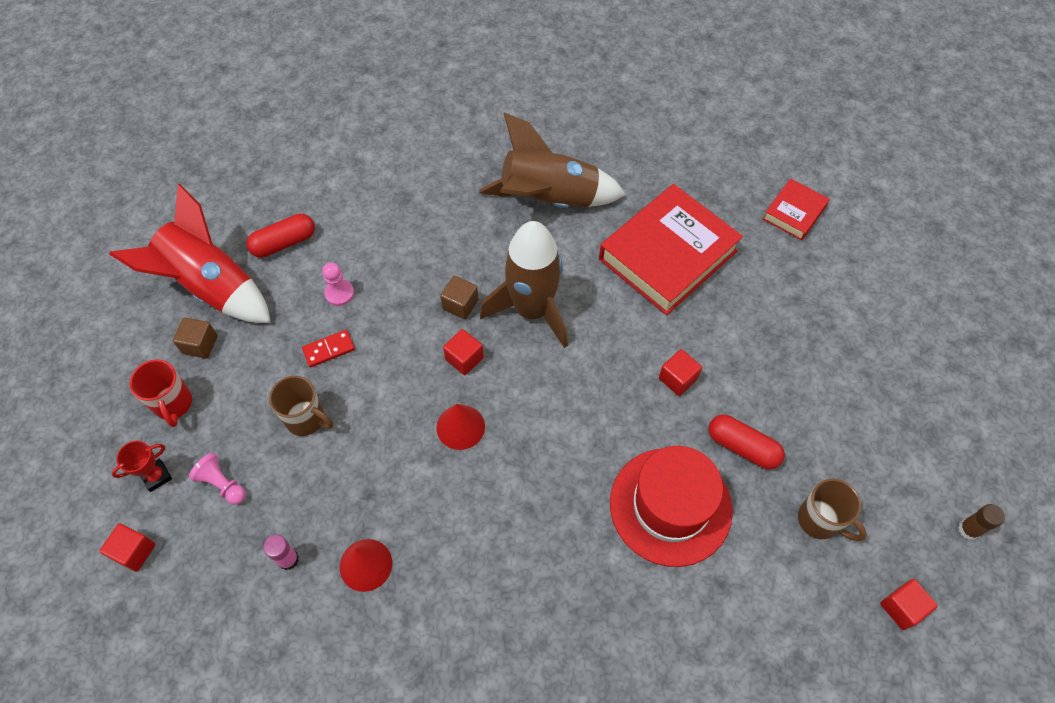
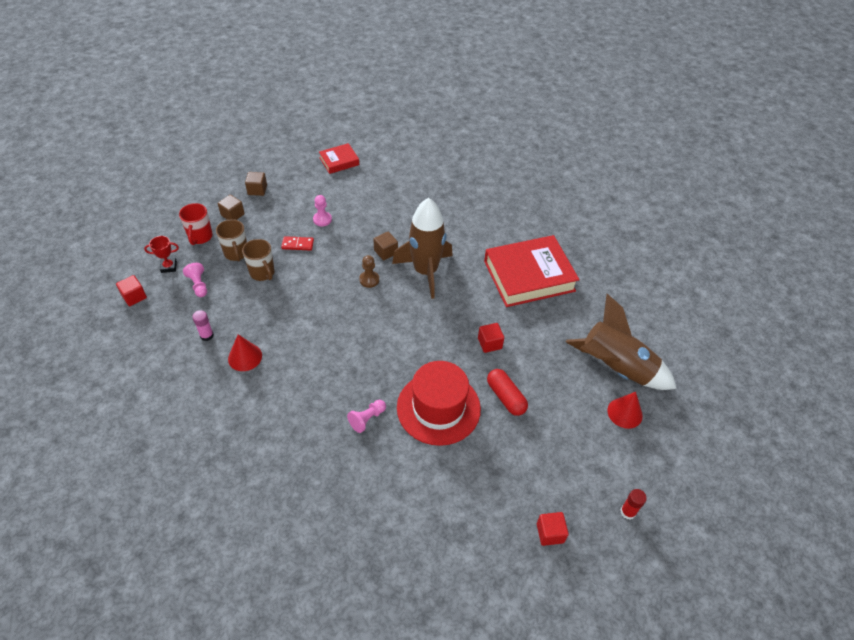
camera: 25 degrees right, 10 degrees down
(211, 287) = (257, 190): red rocket -> brown cube
(284, 243) = (309, 184): red capsule -> none
(460, 427) = (343, 313): red cone -> red cone (625, 413)
(464, 358) = (369, 280): red cube -> brown pawn
(549, 199) = (475, 219): brown rocket -> brown rocket (615, 368)
(590, 571) = (367, 419): none -> pink pawn
(794, 213) = (629, 285): red book -> red book (339, 161)
(819, 521) = (528, 459): brown mug -> brown mug (236, 253)
(969, 529) = (628, 512): brown glue stick -> red glue stick

